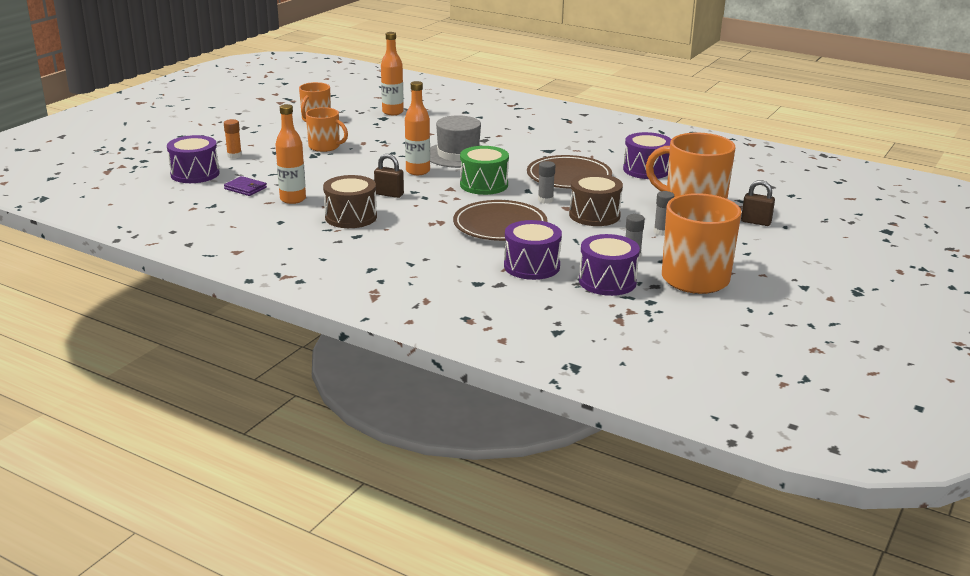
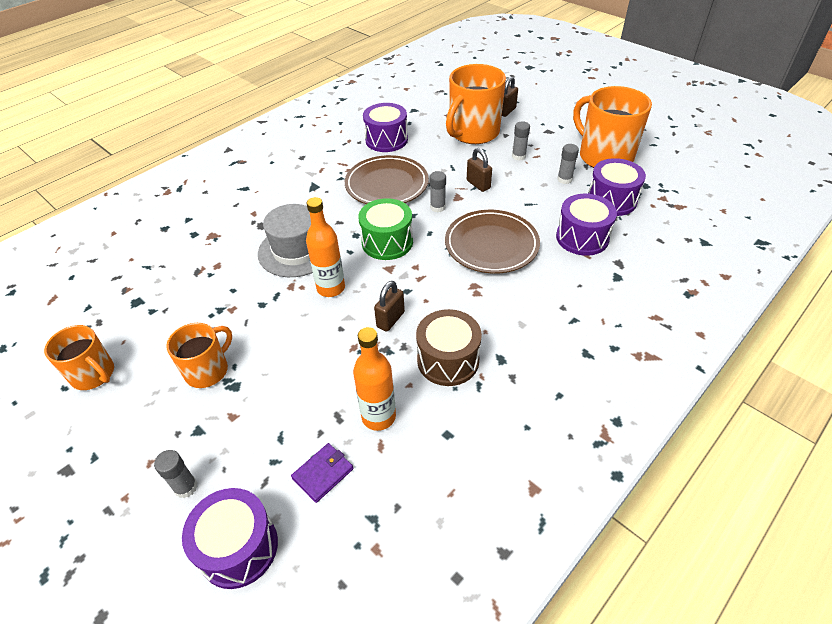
camera: 75 degrees left, 20 degrees up
(234, 155) = (186, 487): orange glue stick -> grey glue stick
(392, 112) = (121, 290): orange bottle -> none
(594, 215) = (478, 184): brown drum -> brown padlock

